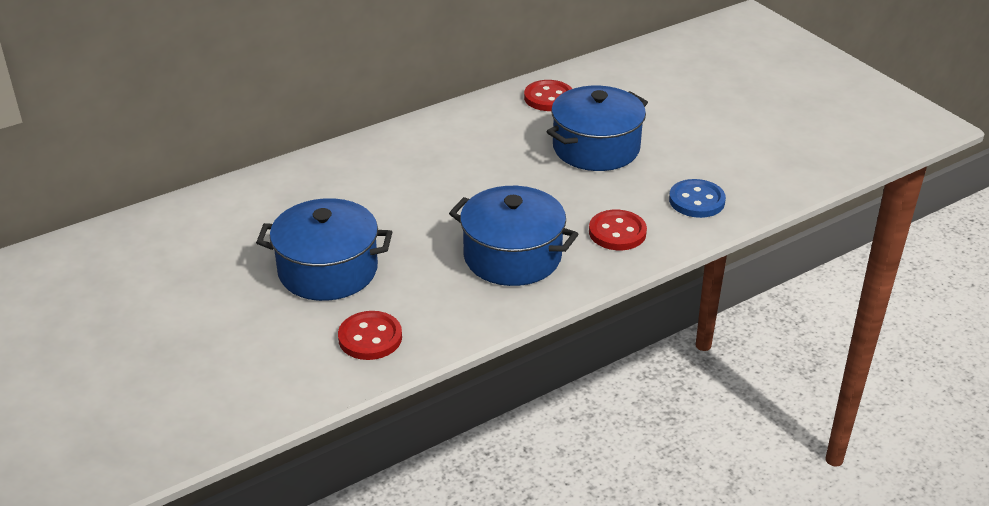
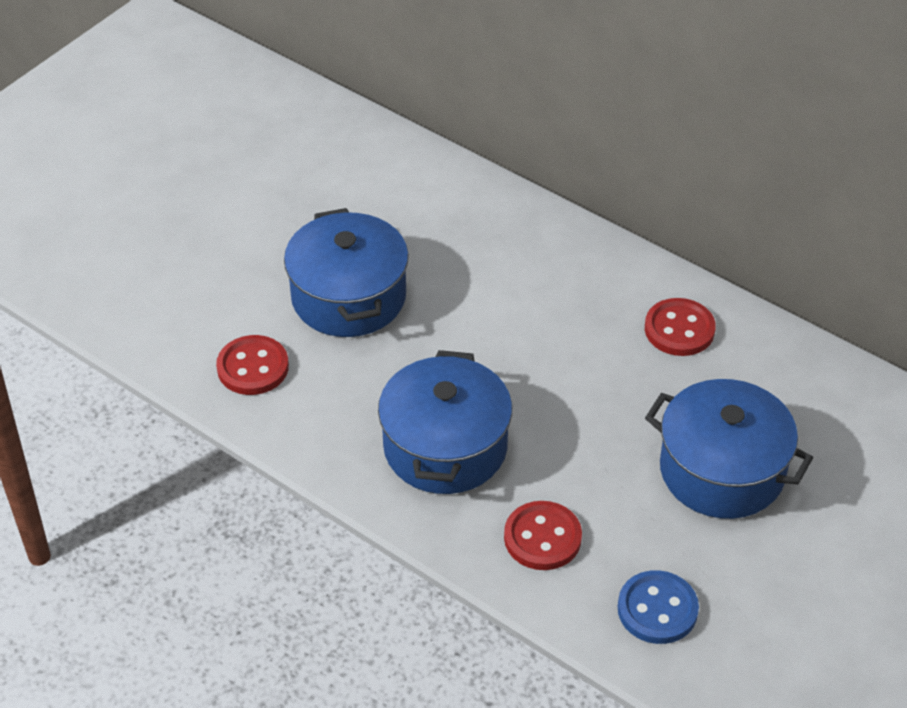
camera: 70 degrees right, 10 degrees up
(548, 98) = (815, 389): red button -> red button (679, 329)

